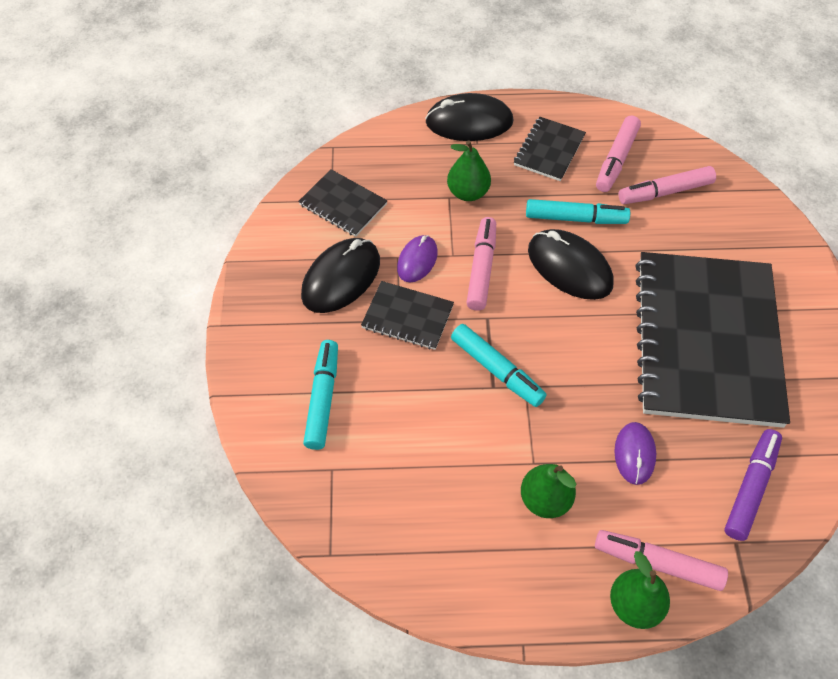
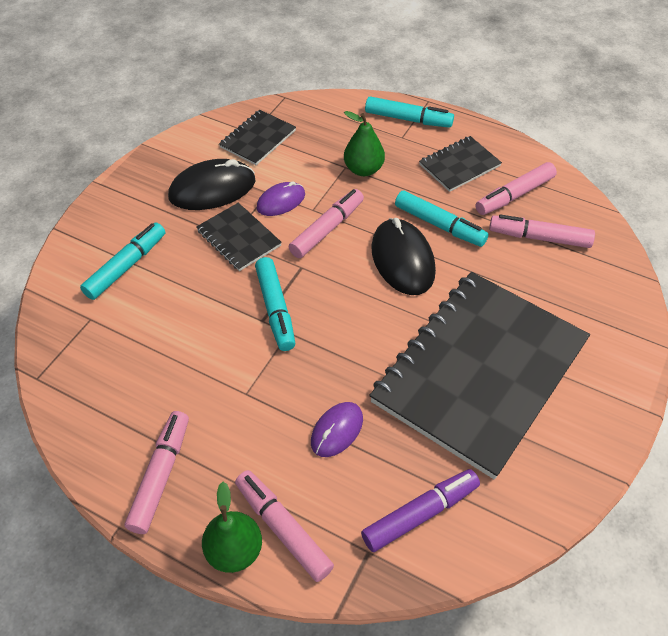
camera: 30 degrees right, 5 degrees down
(343, 204) = (258, 139): black notebook -> black notebook turned 60 degrees clockwise
(469, 122) = (408, 119): black mouse -> turquoise marker
(521, 578) = (161, 475): none -> pink marker
(545, 500) = (231, 426): green pear -> none

